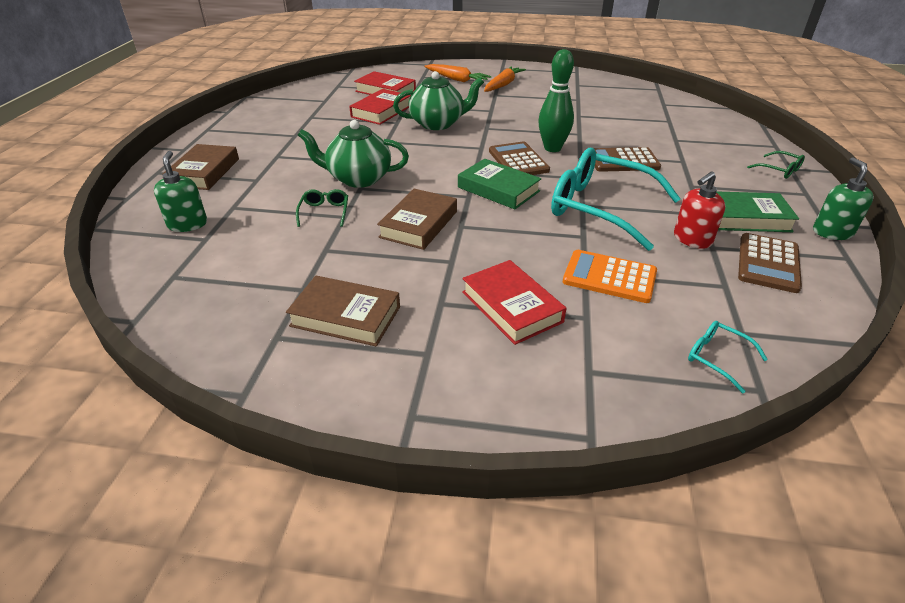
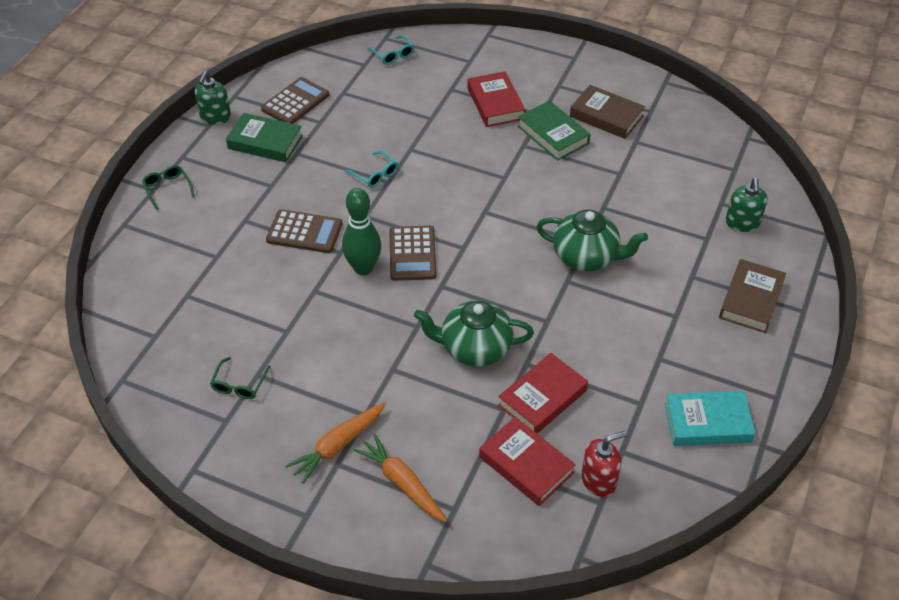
camera: 165 degrees left, 10 degrees up
(264, 115) = (707, 422): none -> turquoise book
(324, 212) = (621, 215): green glasses -> green glasses (239, 384)
(418, 224) = (539, 185): brown book -> none
(498, 189) = (453, 215): green book -> green book (553, 135)
(600, 208) = (375, 174): turquoise glasses -> turquoise glasses, size x0.42
(609, 277) = (416, 112): orange calculator -> none
(692, 239) = (329, 130): red soap dispenser -> red soap dispenser (599, 480)

